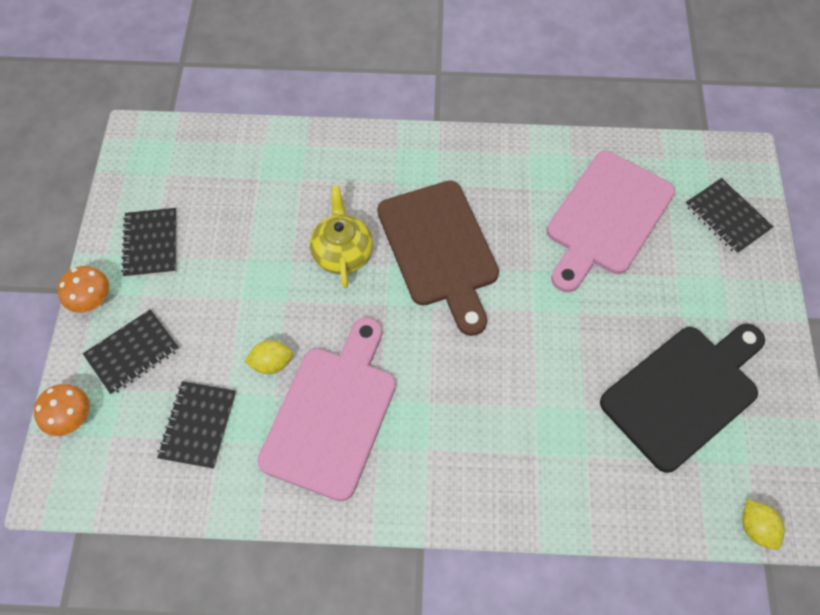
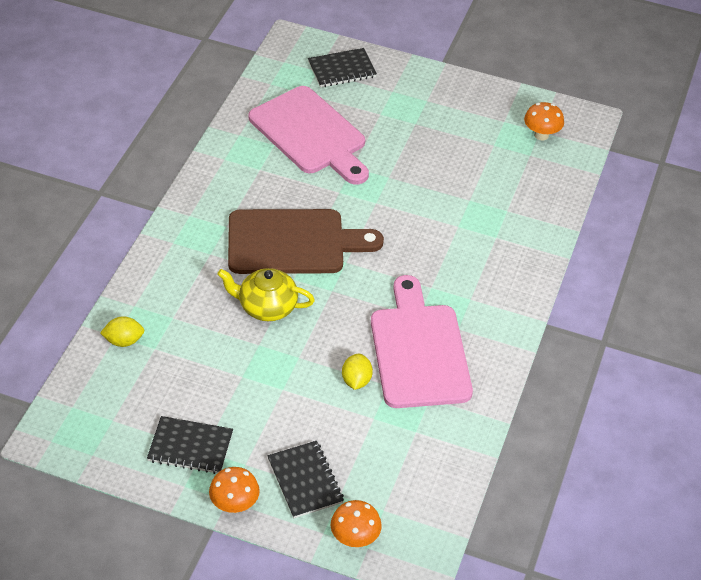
camera: 75 degrees left, 15 degrees down
(198, 425) = (396, 444): black notebook -> none
(332, 414) = (419, 350): pink cutting board -> pink cutting board turned 45 degrees clockwise
(684, 393) = (476, 143): black cutting board -> none
(741, 467) = (541, 135): none -> orange mushroom
(755, 528) = (585, 144): yellow lemon -> yellow lemon (124, 341)

